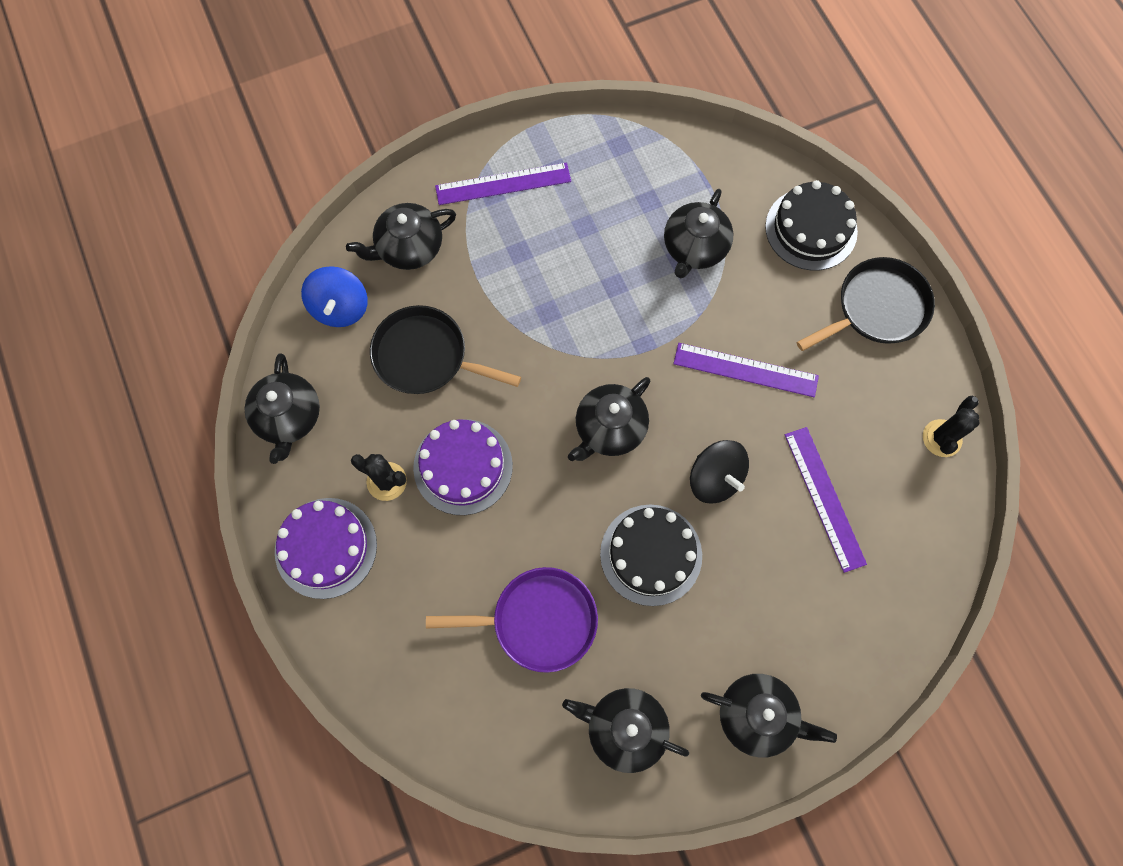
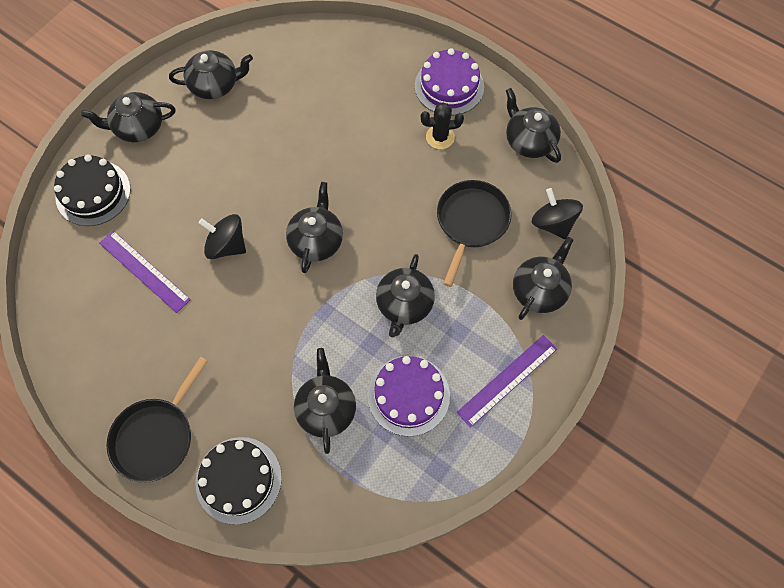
camera: 150 degrees right, 5 degrees down
(340, 308) = (553, 223): blue spinning top -> black spinning top
(426, 356) = (471, 222): black pan -> black pan turned 60 degrees counterclockwise
(463, 466) = (398, 169): purple cake -> purple cake (408, 395)
(538, 621) = (297, 111): purple pan -> none
(556, 306) = (404, 304): none -> black teapot
(651, 554) = (247, 179): black cake -> black cake (93, 193)
(745, 370) = (240, 331): purple ruler -> none
(942, 438) = (71, 357): black cactus -> none

